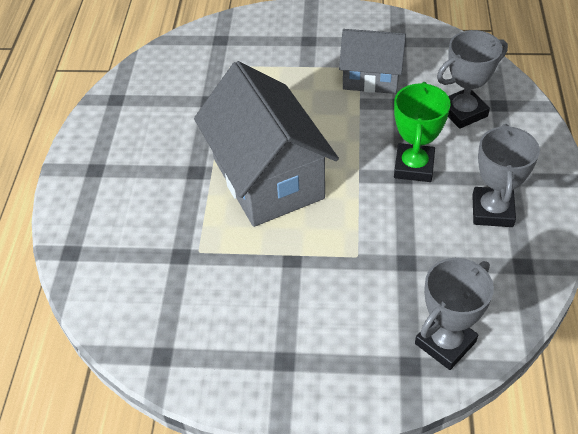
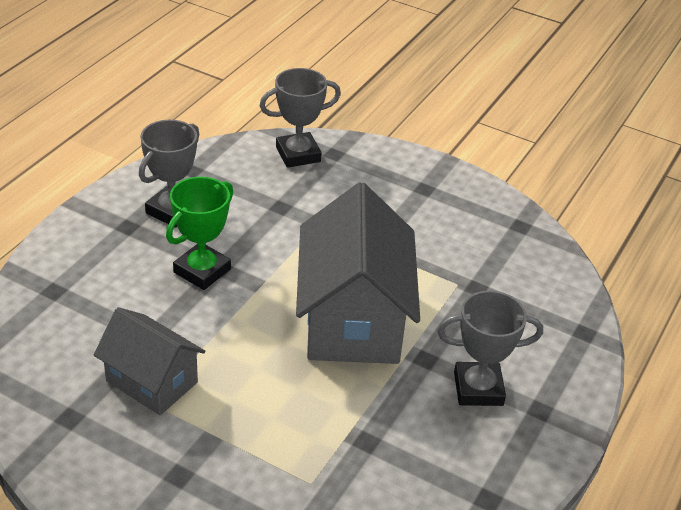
camera: 160 degrees left, 10 degrees down
(463, 112) = (97, 299): grey trophy -> grey trophy (478, 388)

